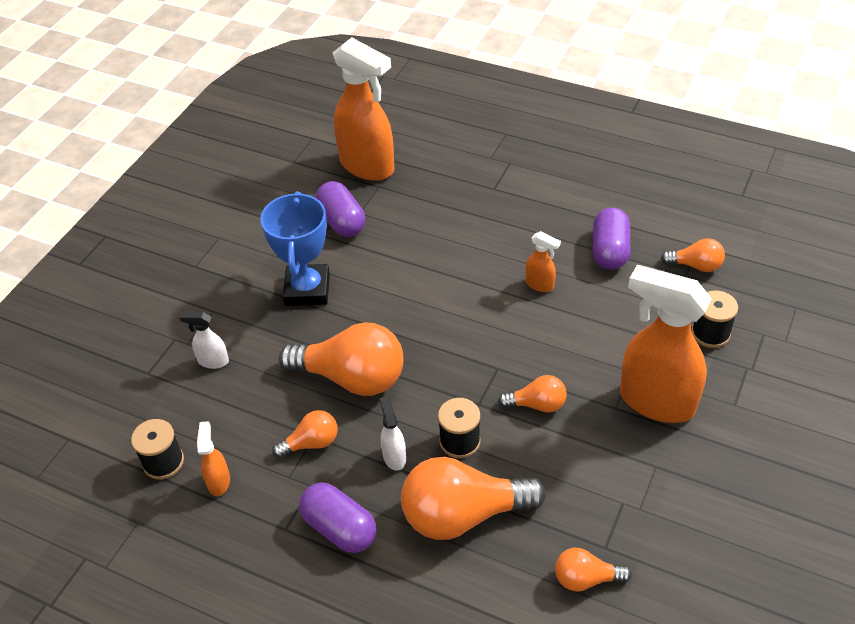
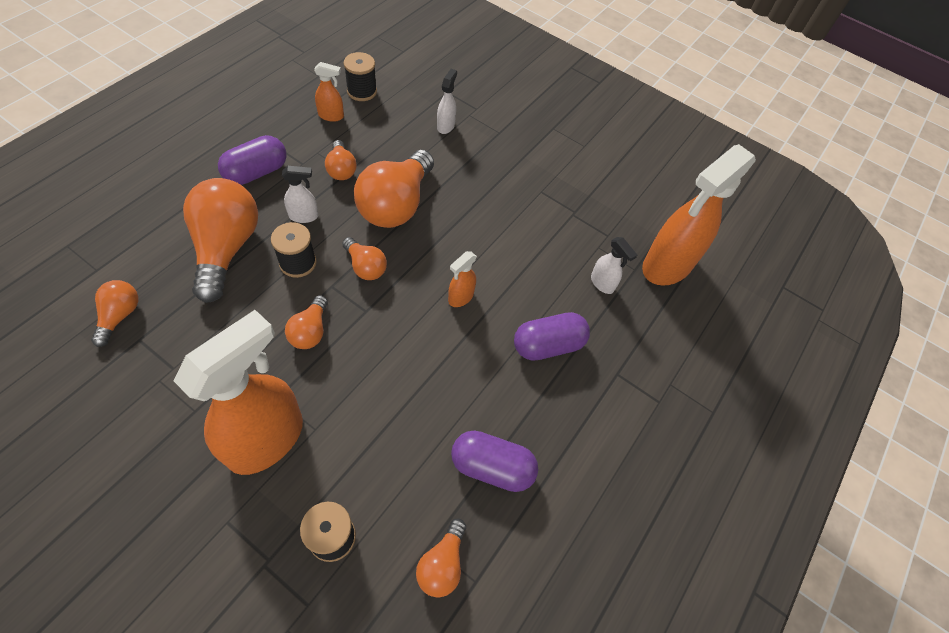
camera: 90 degrees right, 10 degrees up
(307, 289) = (506, 193): blue trophy -> none
(342, 221) = (588, 231): purple capsule -> purple capsule (548, 345)
(403, 206) = (602, 283): none -> white spray bottle
(444, 382) = (365, 267): none -> orange light bulb
(540, 284) = (460, 378): orange spray bottle -> orange spray bottle (460, 297)

